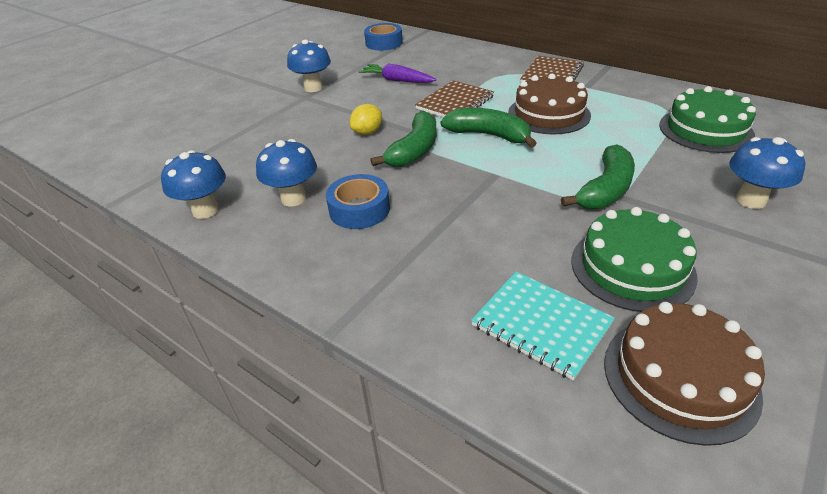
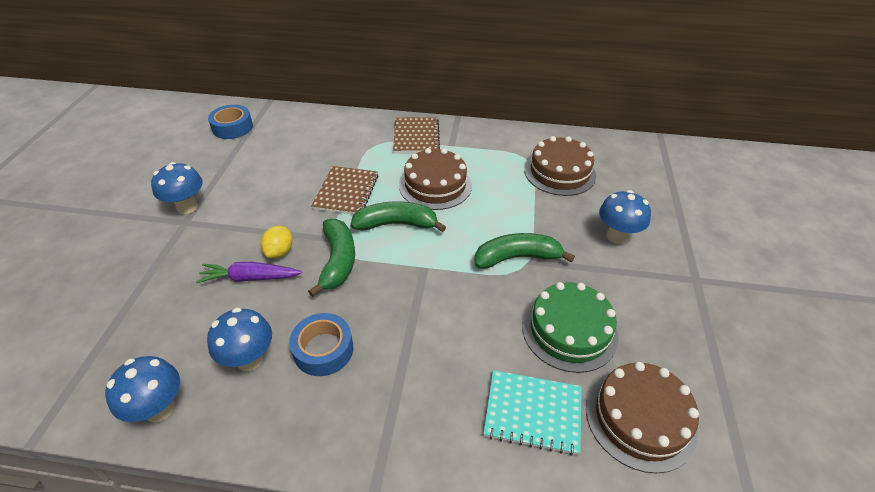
camera: 30 degrees left, 5 degrees up
(397, 80) = (274, 176): purple carrot -> purple carrot (250, 278)
(605, 190) = (517, 257): green banana -> green banana turned 105 degrees counterclockwise
(705, 130) = (559, 172): green cake -> brown cake

